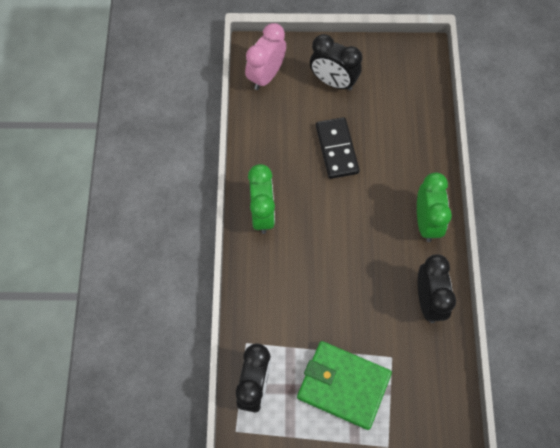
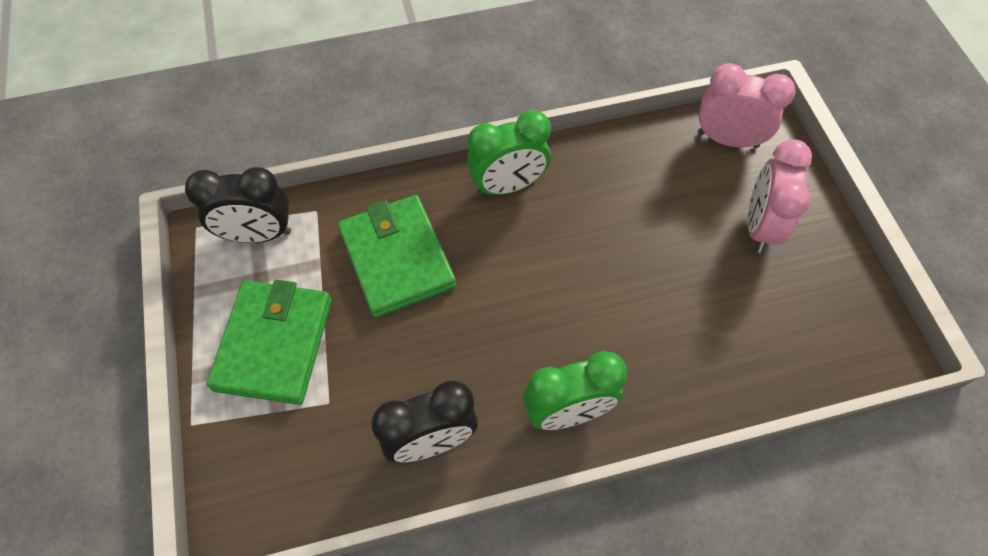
camera: 75 degrees right, 5 degrees down
(299, 296) = (397, 258): none -> green wallet
(333, 82) = (760, 226): black clock -> pink clock
(337, 149) = (646, 255): black domino -> none

